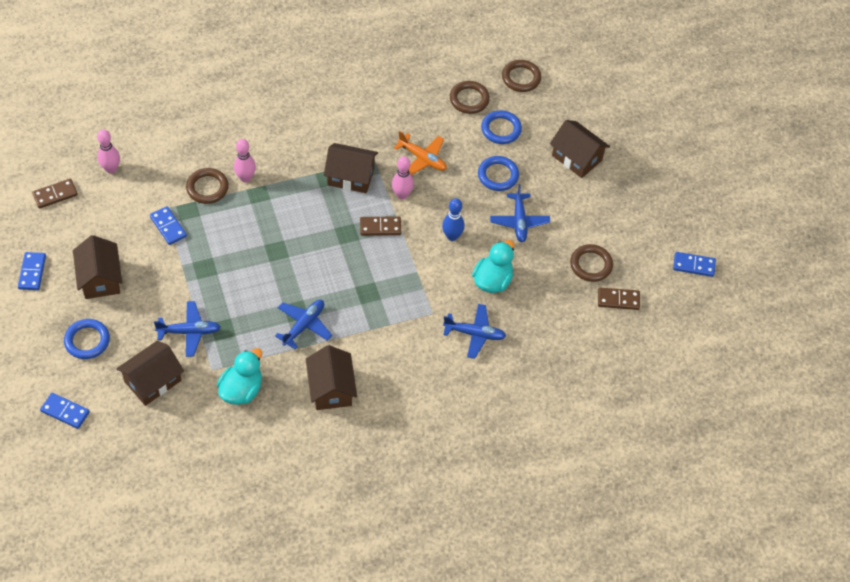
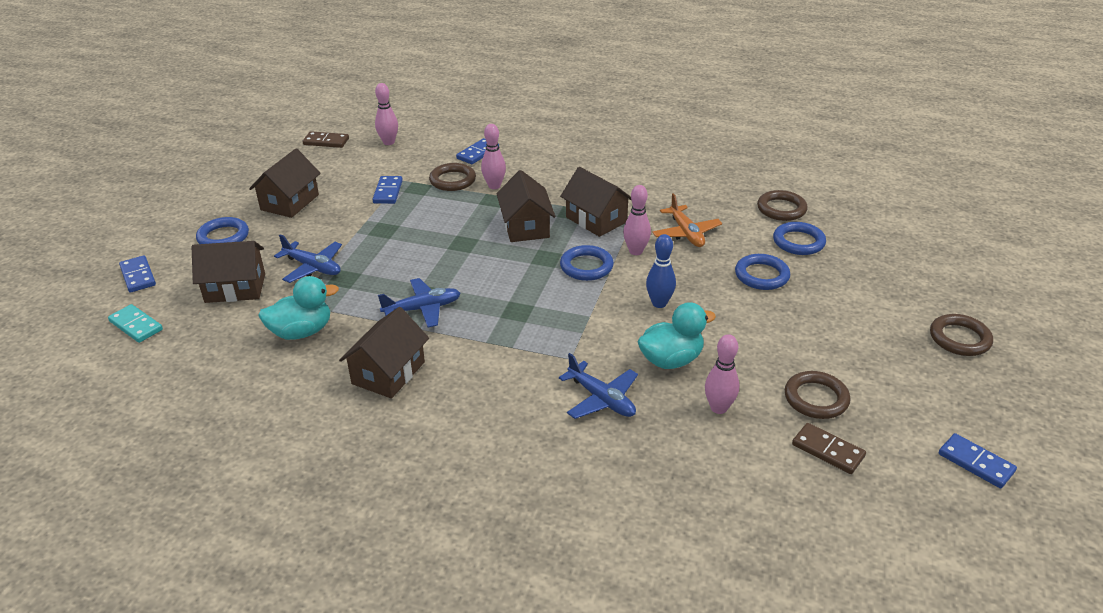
camera: 40 degrees right, 20 degrees down
(32, 272) = (245, 178): blue domino -> blue domino (478, 153)
(118, 451) = (136, 326): none -> turquoise domino
(380, 227) = (586, 266): brown domino -> blue ring
(519, 221) = (753, 322): blue plane -> none
(521, 78) = (857, 213): brown ring -> brown ring (959, 338)
(543, 302) = (718, 408): none -> pink bowling pin
(576, 158) = (876, 296): brown house -> brown house (525, 227)

